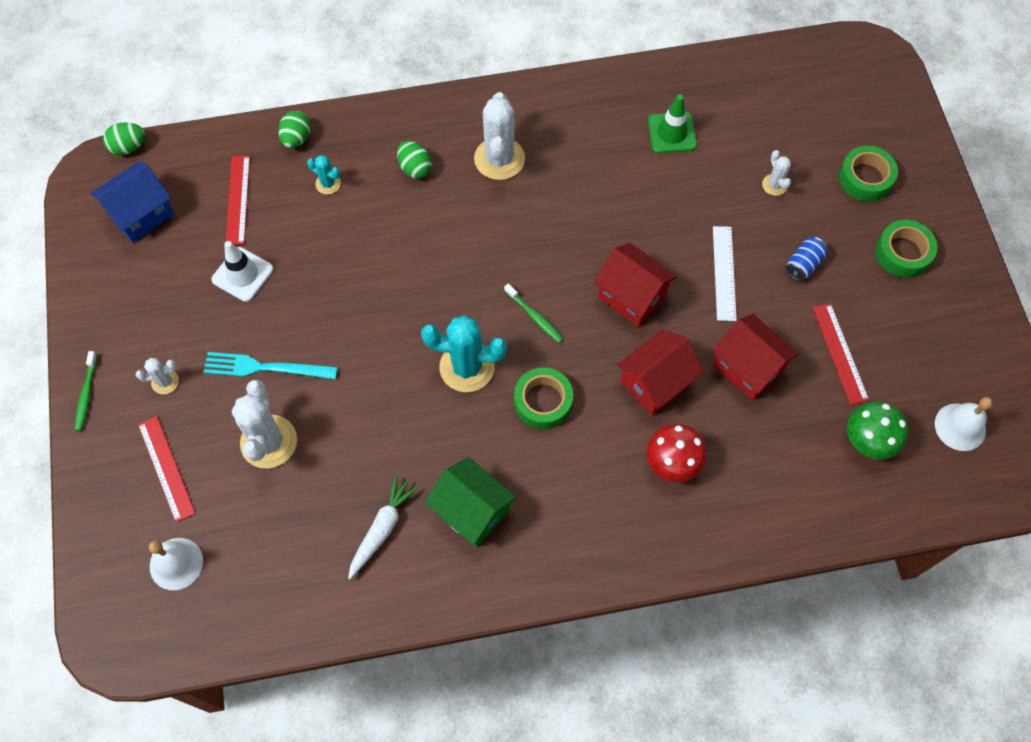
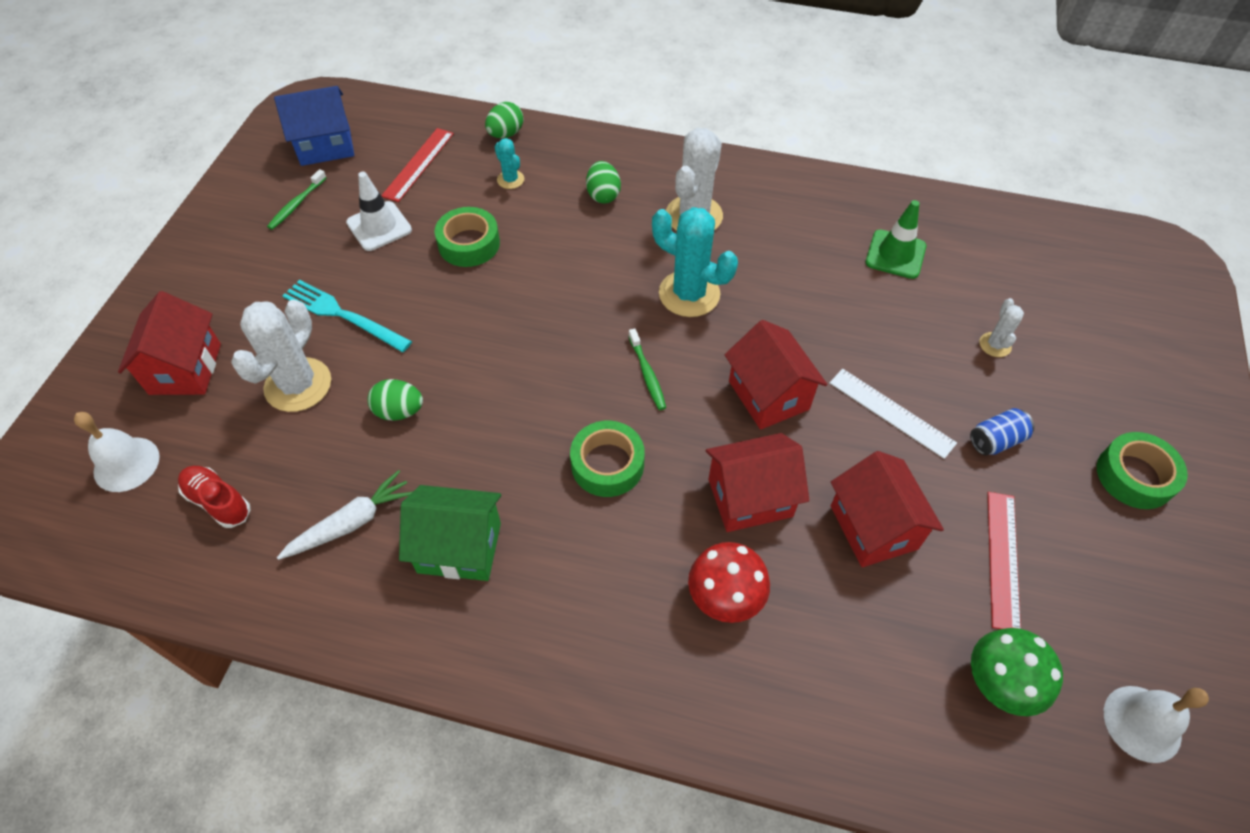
camera: 25 degrees right, 10 degrees down
(86, 394) = (166, 274): green toothbrush -> green toothbrush (297, 204)
(128, 147) = (353, 92): green egg -> green egg (399, 411)
(165, 381) = (242, 291): white cactus -> none
(166, 468) = (185, 369): red ruler -> red house
(270, 559) = (218, 502): none -> red shoe
(467, 367) = (545, 395): turquoise cactus -> turquoise cactus (689, 294)
(472, 511) = (459, 548): green house -> green house turned 60 degrees counterclockwise
(724, 273) = (891, 412): white ruler -> white ruler turned 75 degrees counterclockwise
(865, 178) = (1114, 377): green tape -> green tape (469, 244)

